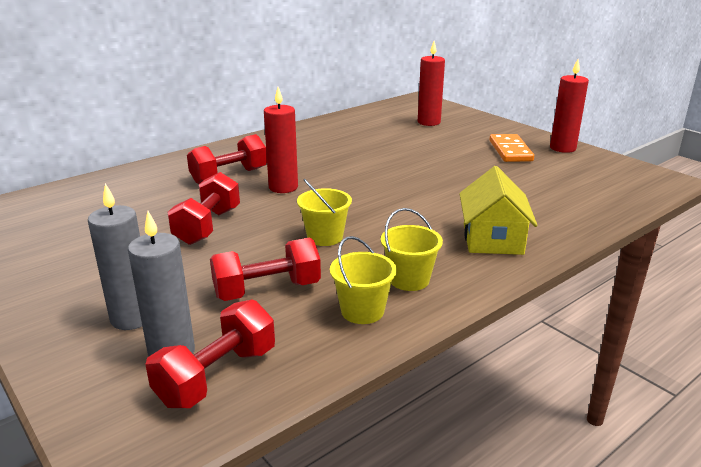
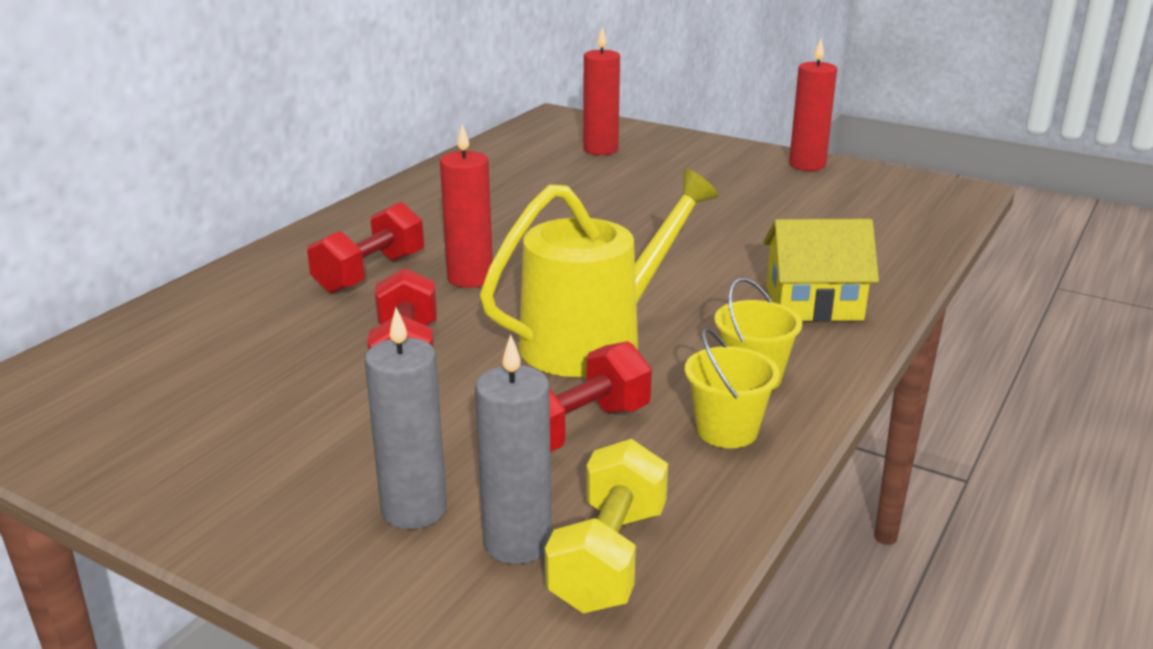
camera: 20 degrees left, 0 degrees up
(217, 376) = (608, 558): red dumbbell -> yellow dumbbell
(325, 237) = (593, 340): yellow bucket -> yellow watering can
(492, 239) = (813, 303): yellow house -> yellow house turned 75 degrees counterclockwise
(510, 151) = (744, 178): orange domino -> none

